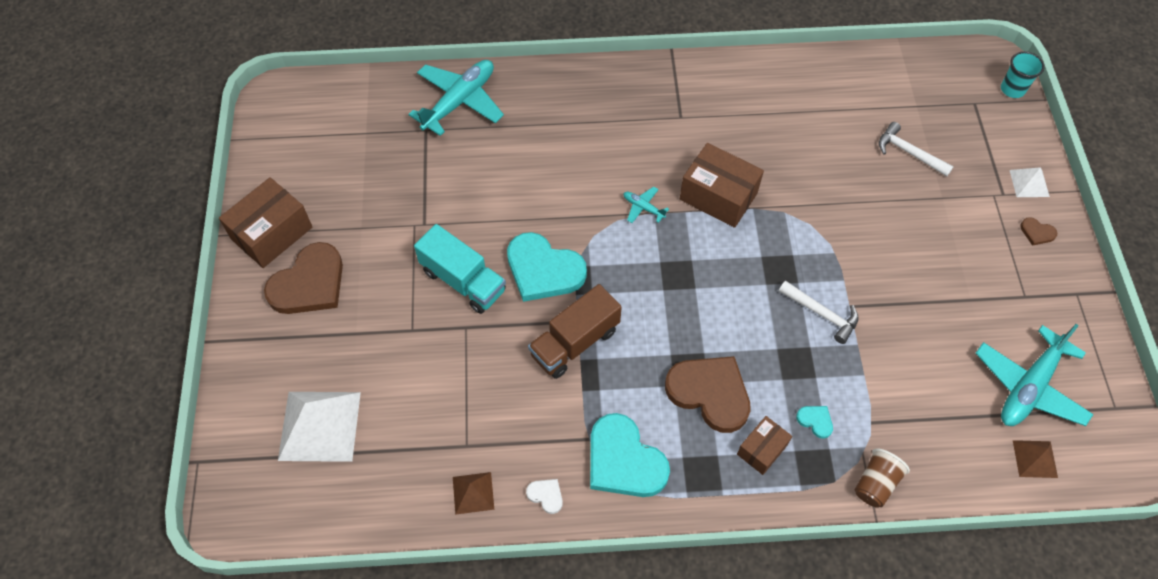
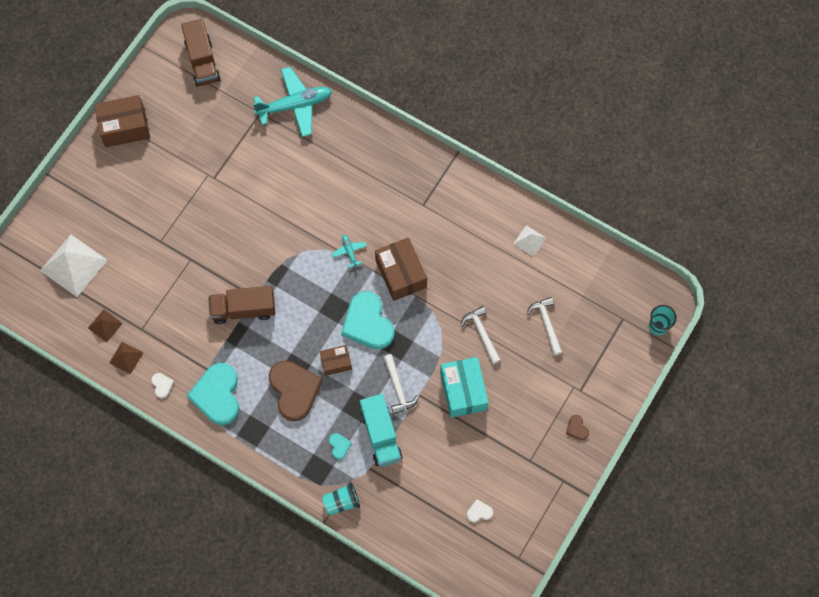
camera: 35 degrees right, 10 degrees up
(309, 284) = (124, 174): brown heart -> none
(317, 116) = (202, 61): none -> brown truck
(463, 281) = (210, 229): turquoise truck -> turquoise truck (381, 435)
(543, 270) = (260, 253): turquoise heart -> turquoise heart (368, 323)
(762, 449) = (296, 441): brown box -> brown box (336, 362)
(854, 202) = (481, 333): none -> white hammer
(875, 484) = (341, 502): brown cup -> turquoise cup
(891, 271) = (463, 391): none -> turquoise box
(1029, 183) = (604, 394): white pyramid -> white pyramid (529, 241)
(1029, 387) = (479, 512): turquoise plane -> white heart
(1035, 458) = (443, 551): brown pyramid -> brown pyramid (105, 325)

